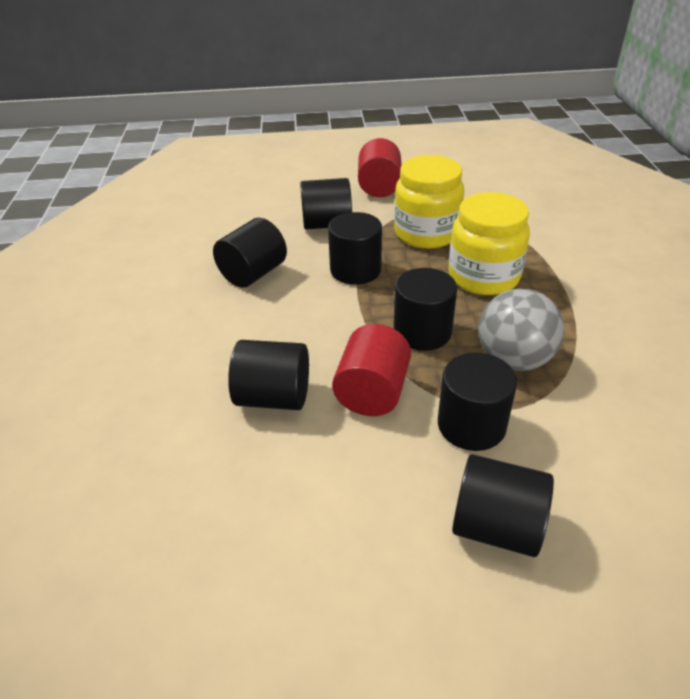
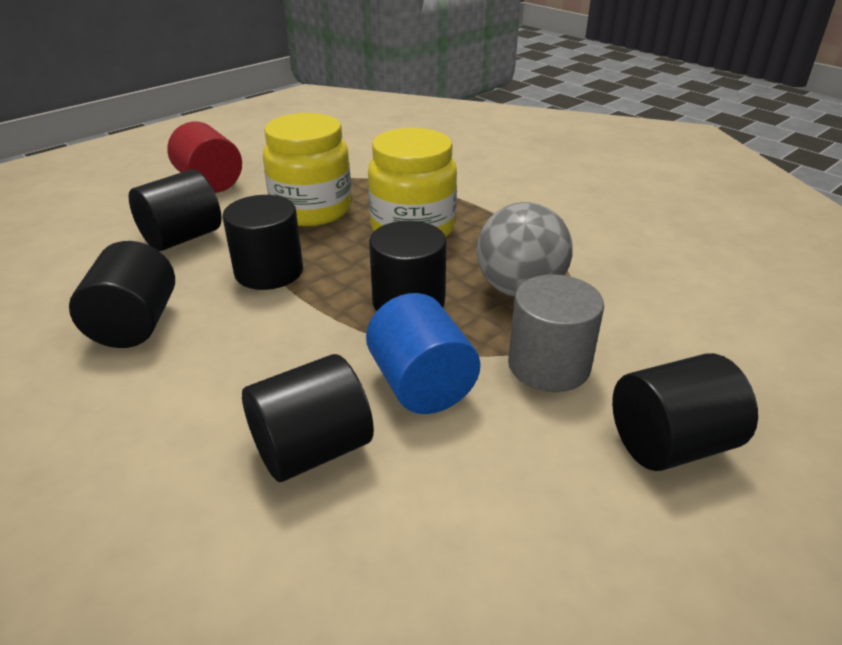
camera: 40 degrees left, 5 degrees down
(372, 392) = (421, 385): red cylinder -> blue cylinder
(471, 425) = (549, 365): black cylinder -> grey cylinder

